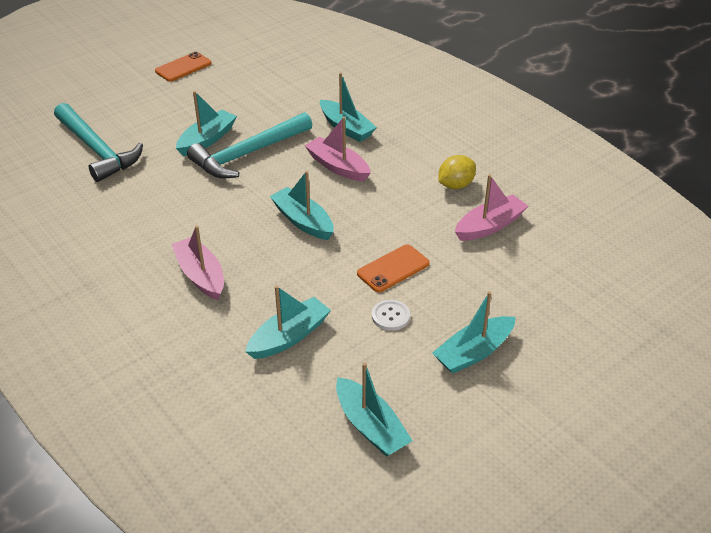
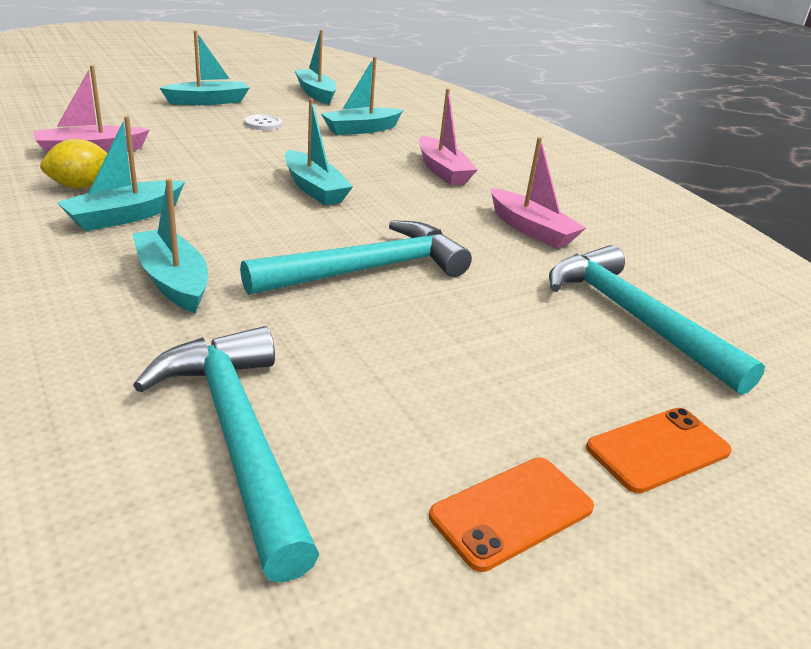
camera: 175 degrees left, 10 degrees down
(207, 140) = (437, 303): turquoise boat -> turquoise boat (124, 216)
(281, 74) = (237, 436): none -> turquoise hammer
(338, 166) = (231, 231): pink boat -> pink boat (531, 229)
(393, 268) = (236, 144): orange phone -> orange phone (658, 449)

